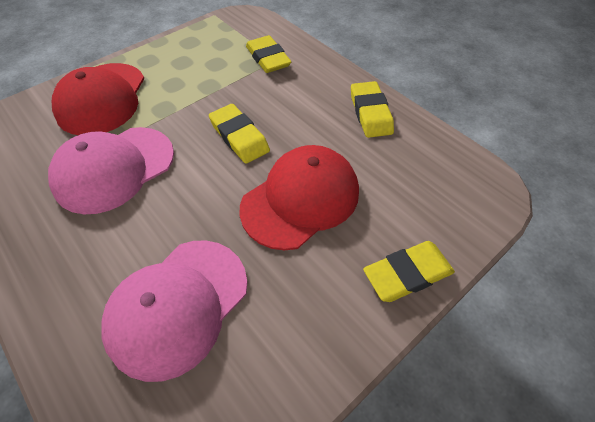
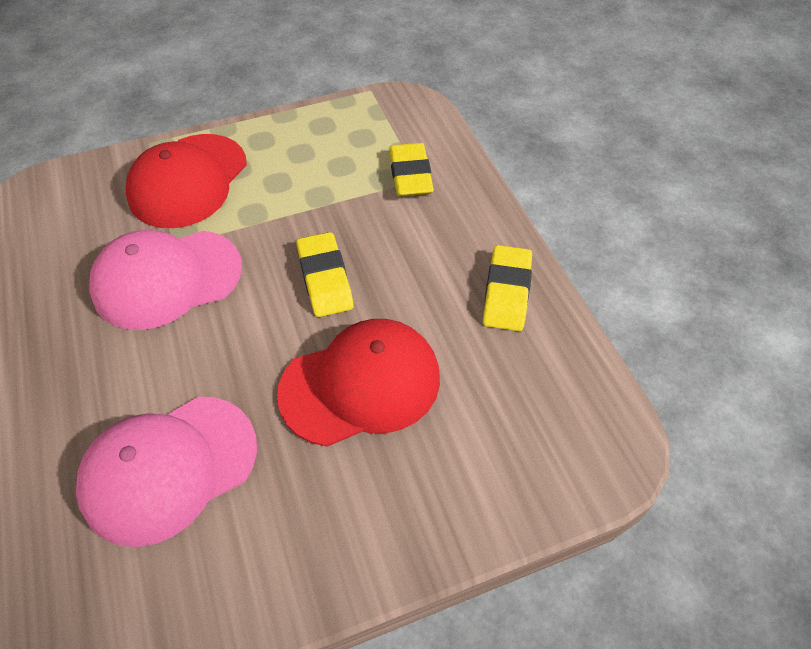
camera: 20 degrees right, 0 degrees up
(407, 274) = (443, 523): yellow eraser -> none

